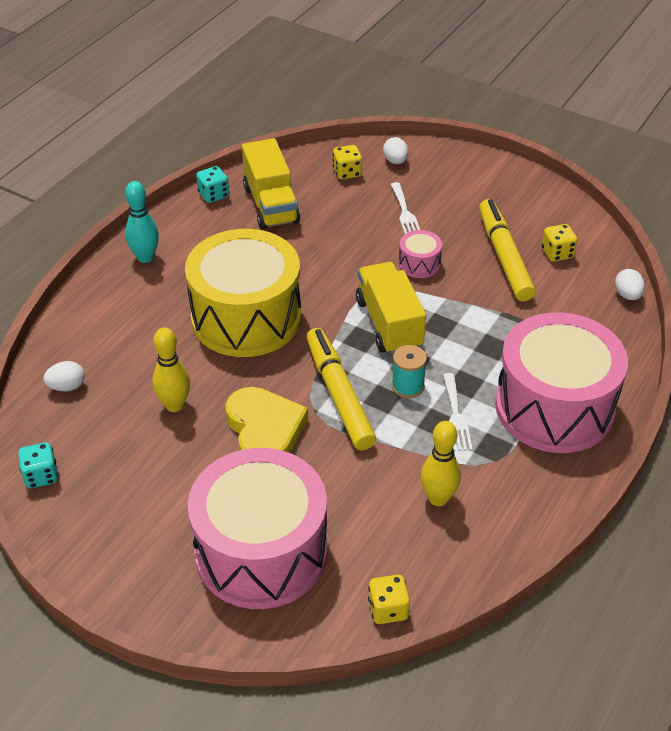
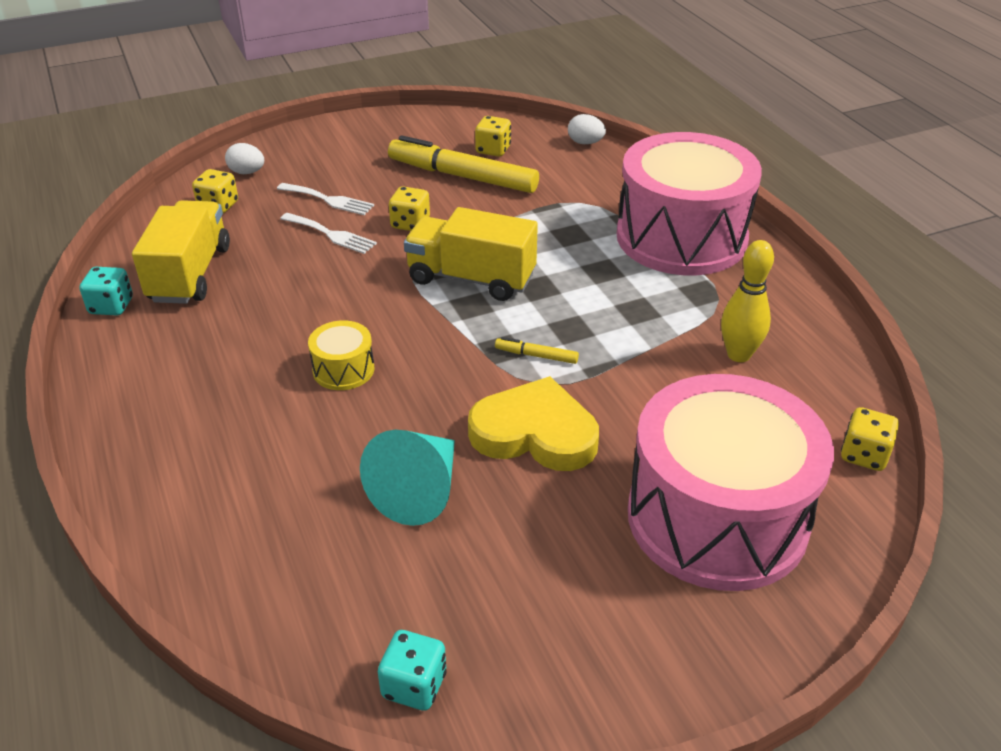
camera: 55 degrees left, 5 degrees down
(67, 386) = (275, 583): white egg -> none
(145, 257) = (136, 406): turquoise bowling pin -> none
(174, 405) = (419, 491): yellow bowling pin -> turquoise cone
(246, 317) = (343, 369): yellow drum -> yellow drum, size x0.40
(271, 204) = (190, 274): yellow truck -> yellow truck turned 105 degrees counterclockwise
(339, 395) = (536, 356): yellow marker -> yellow marker, size x0.42
(408, 386) = (571, 306): turquoise spool -> none
(419, 264) = (410, 224): pink drum -> yellow dice
(456, 416) = (639, 295): white fork -> white fork (331, 234)

